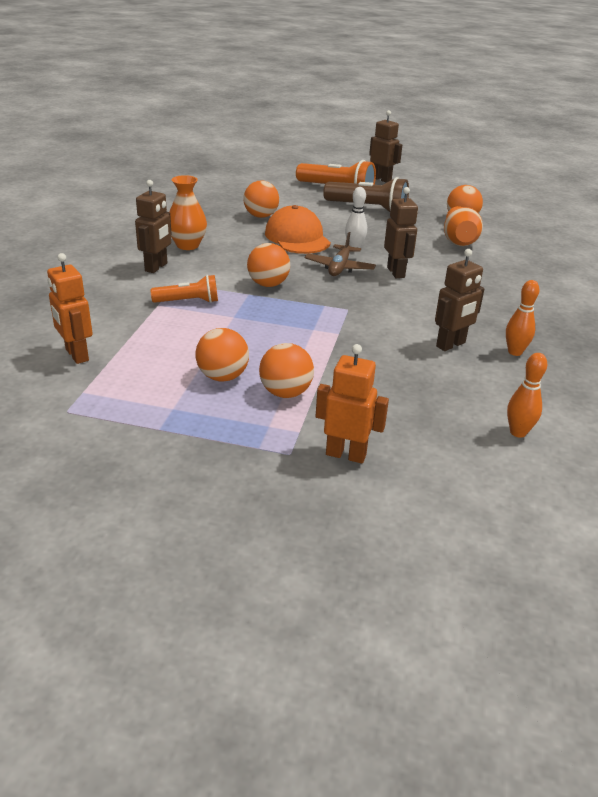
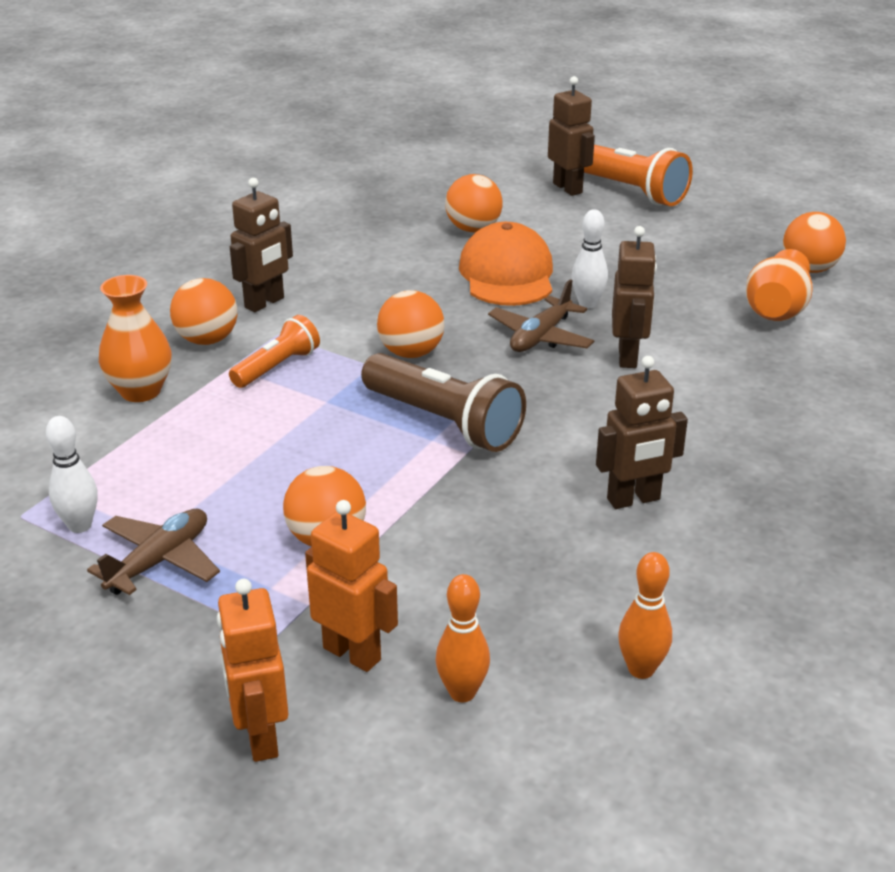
camera: 20 degrees right, 0 degrees up
(76, 355) = (78, 431): orange robot -> orange robot (260, 737)
(114, 410) = (80, 525): none -> white bowling pin
(184, 423) = (159, 561): none -> brown plane
(187, 245) = (331, 270): orange vase -> orange vase (140, 391)
(188, 301) = (277, 367): orange flashlight -> orange flashlight turned 60 degrees counterclockwise
(222, 376) = (253, 497): orange ball -> orange ball (207, 340)
(368, 208) = (658, 232): brown flashlight -> brown flashlight (444, 422)
(381, 179) = (718, 176): brown robot -> brown robot (568, 188)
(515, 352) = (733, 529): orange bowling pin -> orange bowling pin (462, 692)

